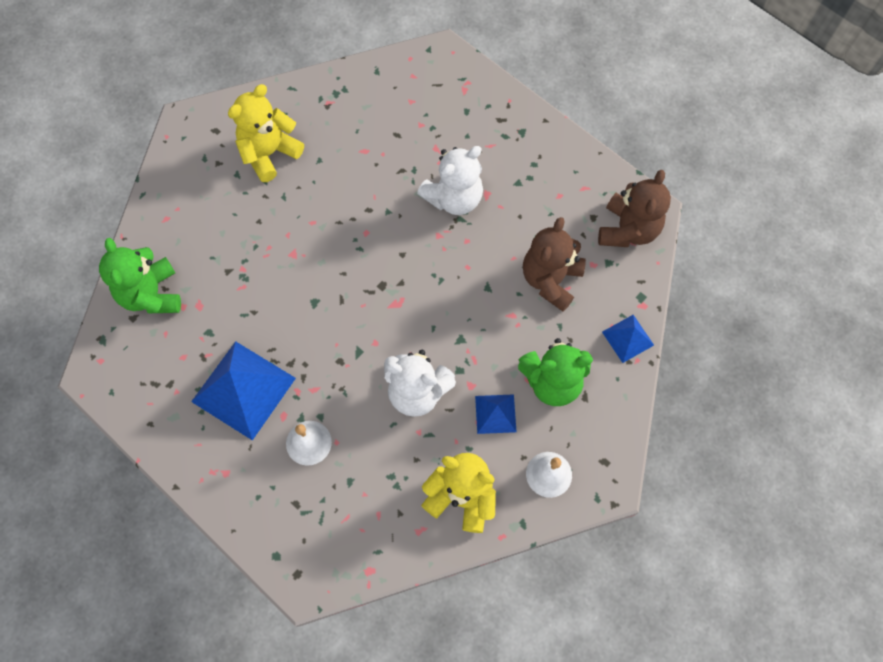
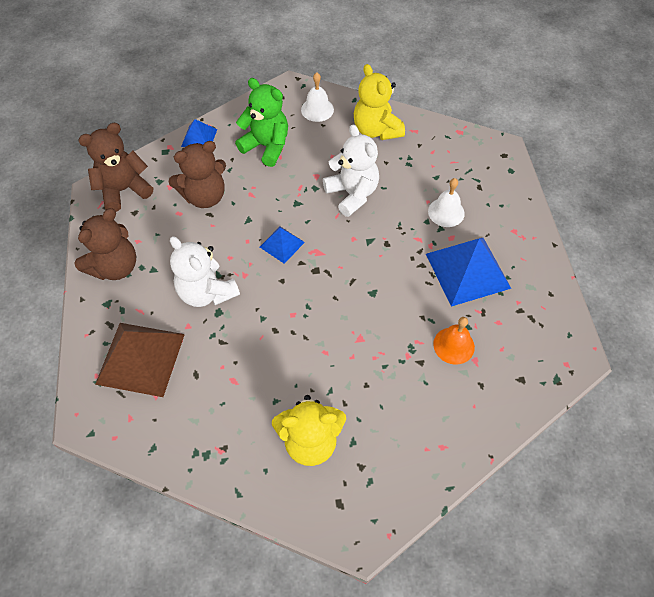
camera: 140 degrees left, 10 degrees down
(151, 294) = (495, 387): green teddy bear -> none
(209, 306) = (453, 345): none -> orange bell
(449, 115) = (140, 358): none -> brown pyramid
(454, 198) = (207, 292): white teddy bear -> white teddy bear turned 135 degrees counterclockwise
(495, 413) = (317, 153): blue pyramid -> blue pyramid (282, 244)
(550, 162) = (115, 267): none -> brown teddy bear

